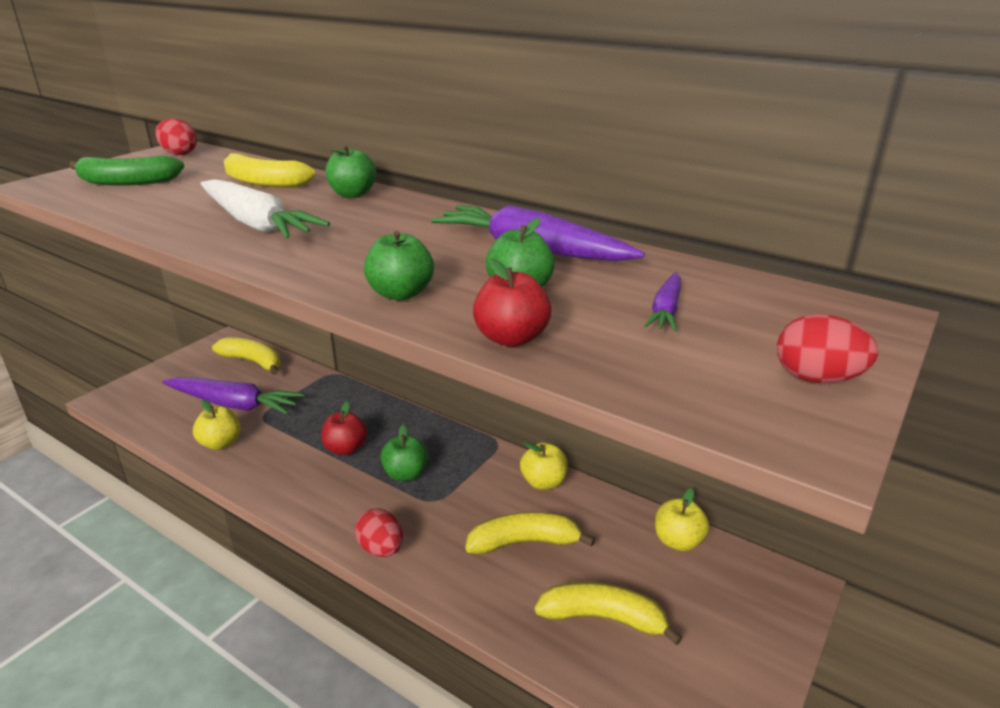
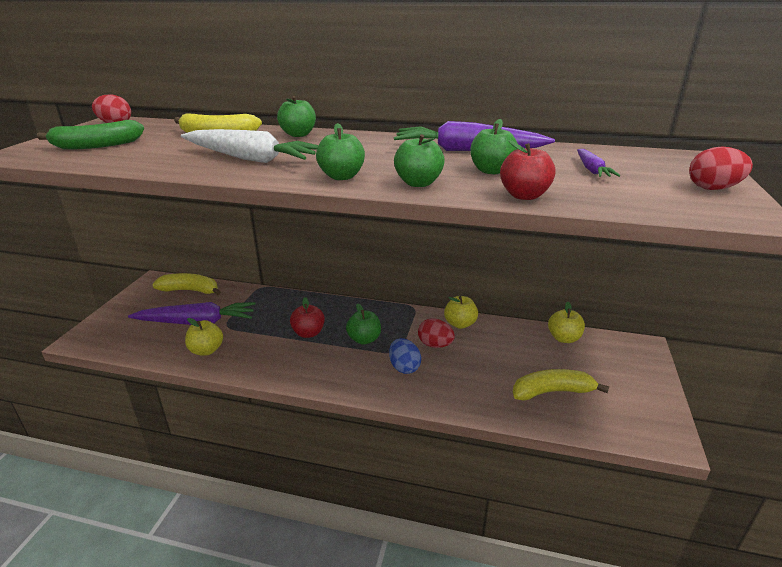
camera: 20 degrees left, 0 degrees up
(323, 267) = (341, 177): none -> green apple
(381, 549) = (382, 389): red egg -> red egg (435, 345)
(428, 526) = (404, 367): none -> blue egg
(524, 542) = (474, 362): yellow banana -> none

